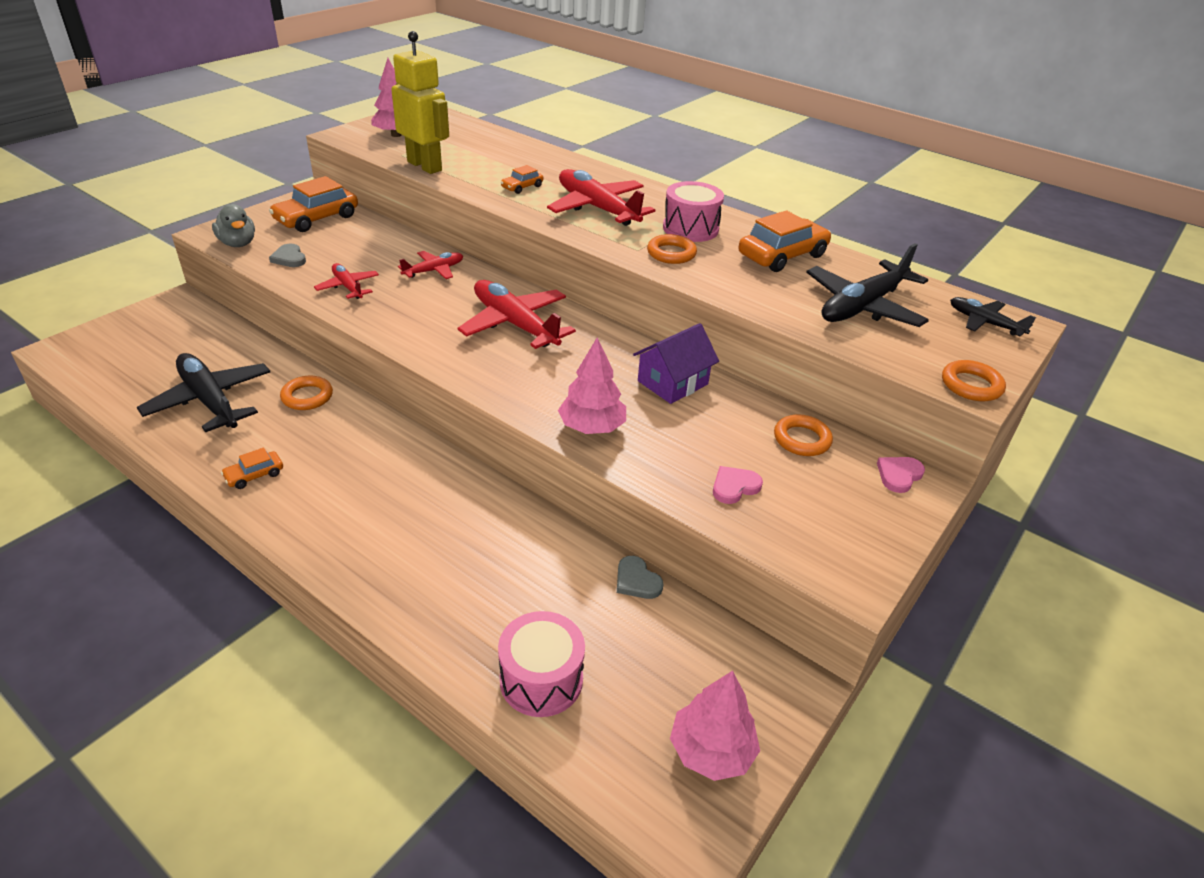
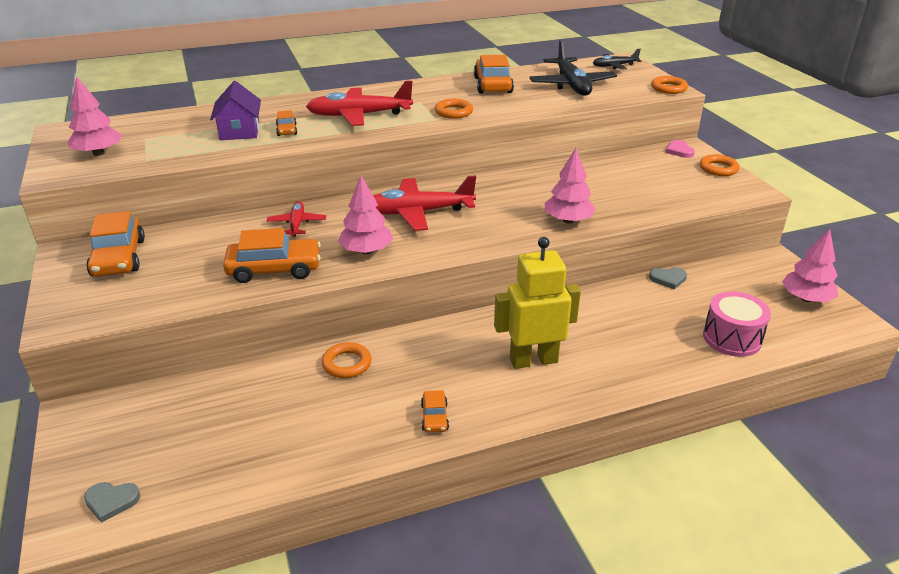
camera: 55 degrees left, 5 degrees down
(210, 401) = (296, 423): black plane -> none
(238, 243) = (107, 312): grey duck -> none
(289, 258) = (180, 288): grey heart -> grey heart (111, 501)
(348, 287) = (274, 269): red plane -> orange car
(415, 321) = (366, 251): none -> pink tree
(425, 166) = (188, 156): yellow robot -> yellow robot (533, 360)
(672, 382) = (543, 181): purple house -> purple house (239, 131)
(690, 228) = (427, 97): pink drum -> none
(734, 487) = (659, 196): pink heart -> none
(802, 439) = (630, 164): orange ring -> orange ring (718, 169)

